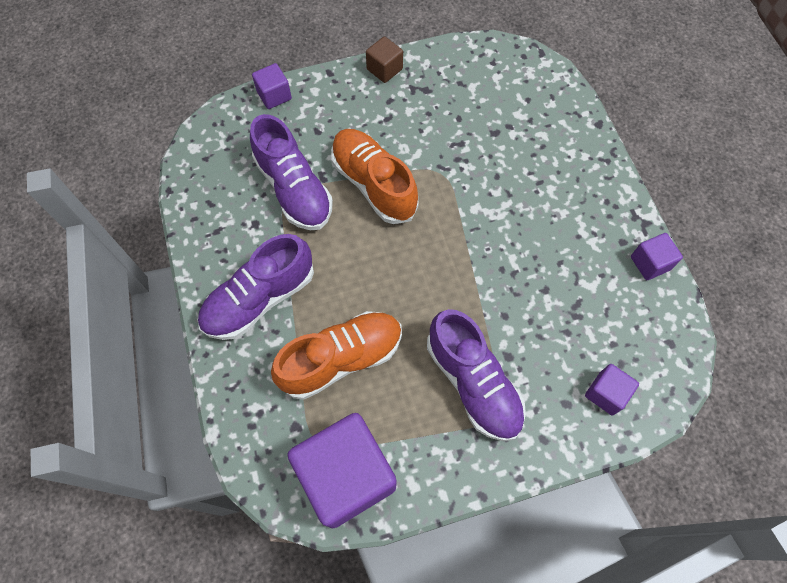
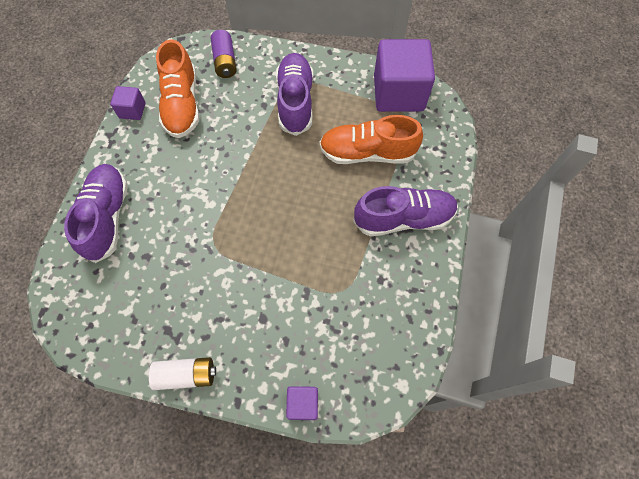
camera: 150 degrees left, 0 degrees up
(294, 189) = (335, 293): purple shoe -> purple shoe (107, 217)
(374, 184) = (270, 263): orange shoe -> orange shoe (182, 104)
(384, 69) = (186, 375): brown cube -> white battery
(606, 393) = (225, 61): purple cube -> purple battery

